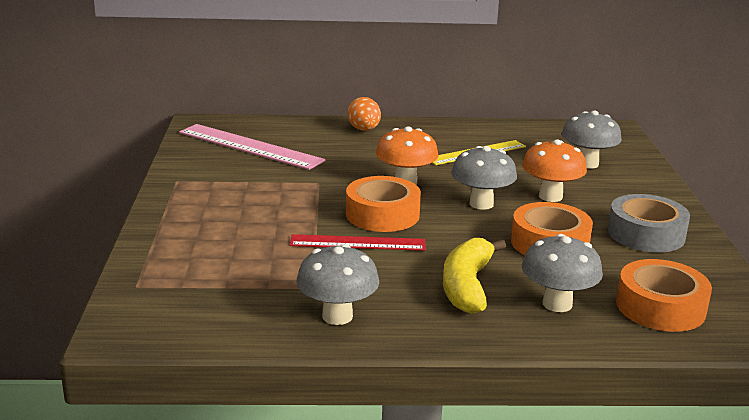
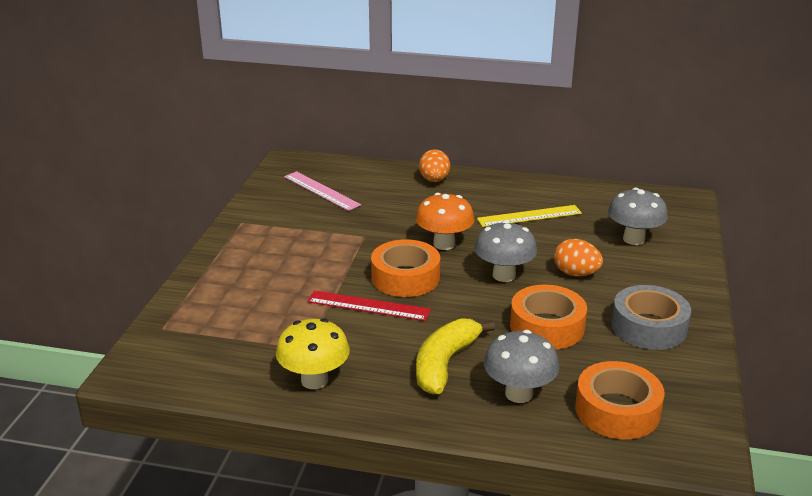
camera: 15 degrees right, 5 degrees up
(250, 146) = (321, 191): pink ruler -> pink ruler, size x0.67
(337, 316) = (314, 380): grey mushroom -> yellow mushroom
(550, 196) = (576, 274): orange mushroom -> orange egg

